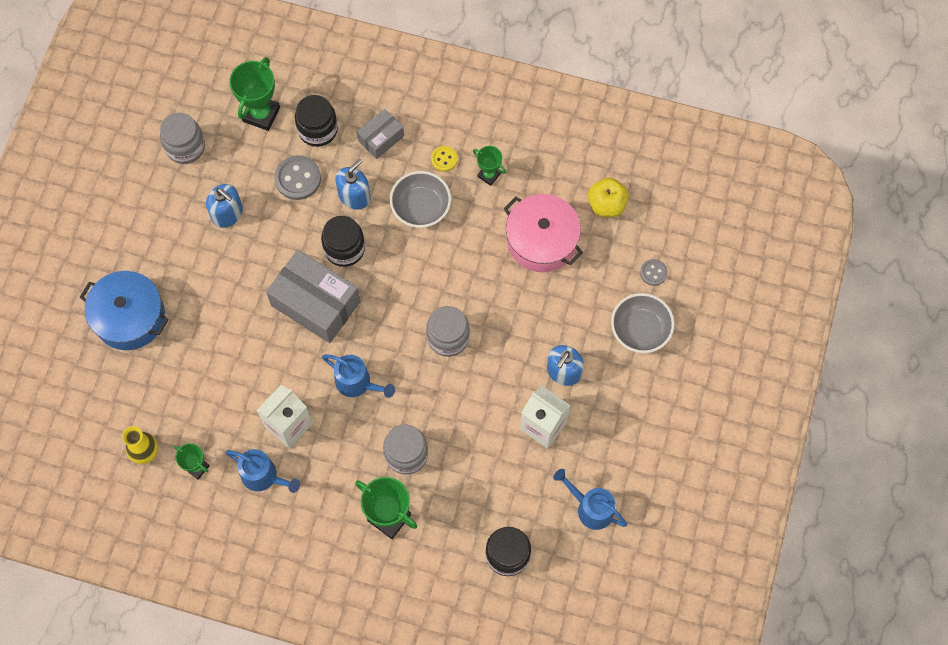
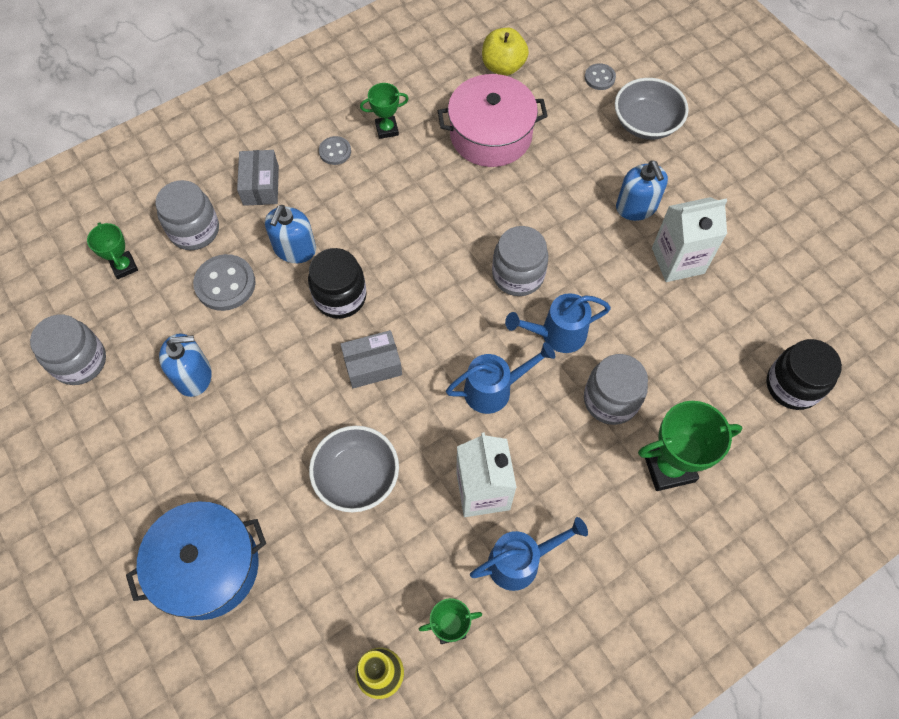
camera: 50 degrees left, 5 degrees down
(261, 114) = (124, 267): green trophy -> green trophy, size x0.58
(315, 303) = (372, 365): grey box -> grey box, size x0.53
(318, 130) = (194, 230): black jar -> grey jar
(354, 196) = (295, 249): blue soap dispenser -> blue soap dispenser turned 150 degrees counterclockwise
(421, 207) = (363, 203): grey bowl -> grey bowl (357, 476)
(444, 159) = (335, 151): yellow button -> grey button
(590, 508) = (794, 281): blue watering can -> blue watering can (556, 334)

